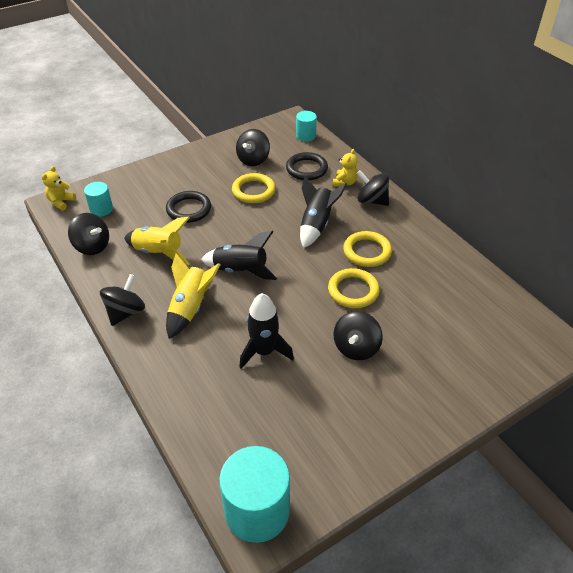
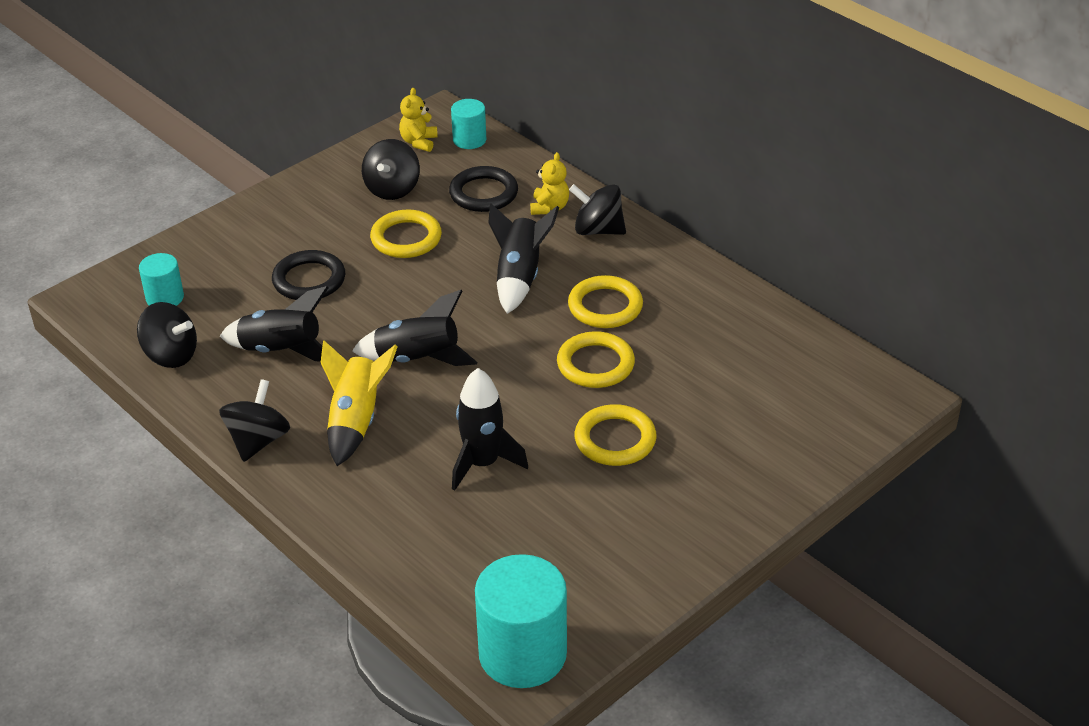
camera: 10 degrees left, 5 degrees down
(61, 202) = (93, 296): yellow teddy bear -> yellow teddy bear (419, 142)
(159, 253) = (282, 351): yellow rocket -> black rocket
(356, 348) = (615, 440): black spinning top -> yellow ring

